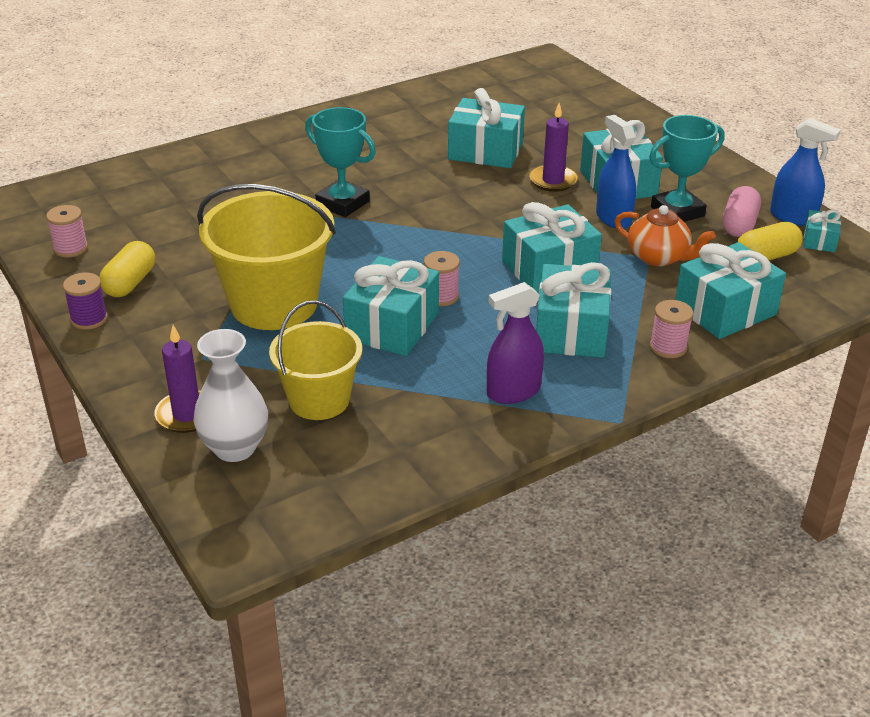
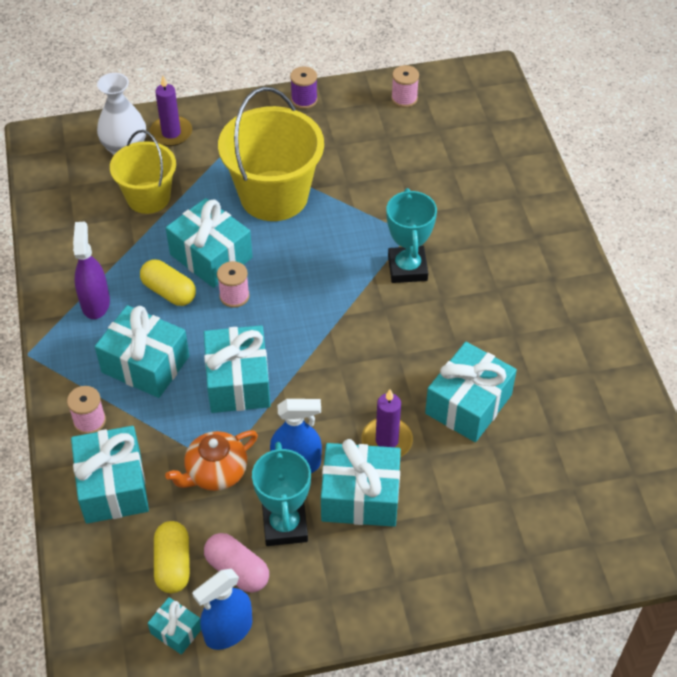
camera: 110 degrees right, 15 degrees up
(130, 283) = (341, 124): yellow capsule -> yellow capsule (169, 292)
(342, 203) = (407, 268): turquoise trophy -> turquoise trophy turned 60 degrees counterclockwise

